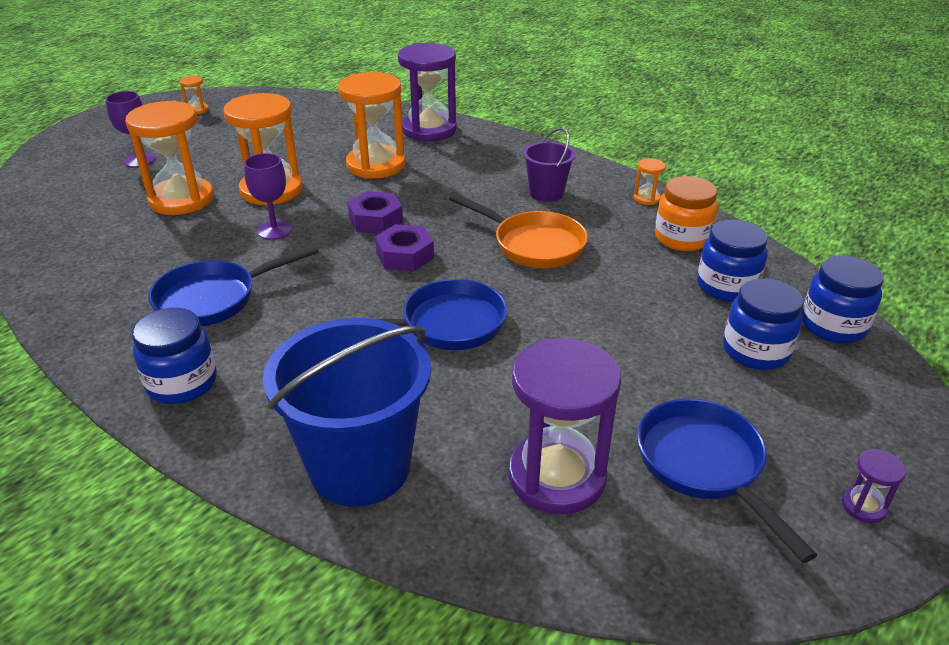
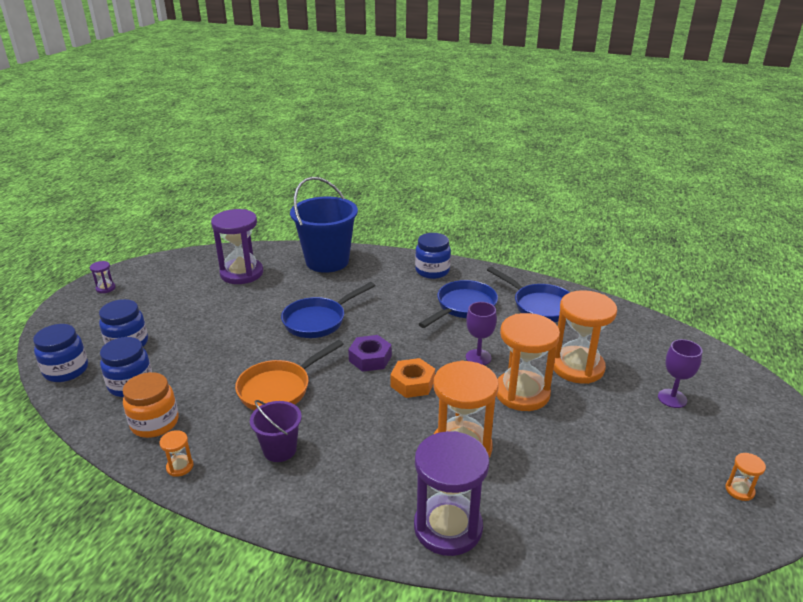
camera: 160 degrees right, 5 degrees down
(375, 220) = (412, 383): purple nut -> orange nut
(533, 244) = (279, 389): orange pan -> orange pan turned 60 degrees counterclockwise
(704, 466) = (174, 288): blue pan -> blue pan (539, 306)

